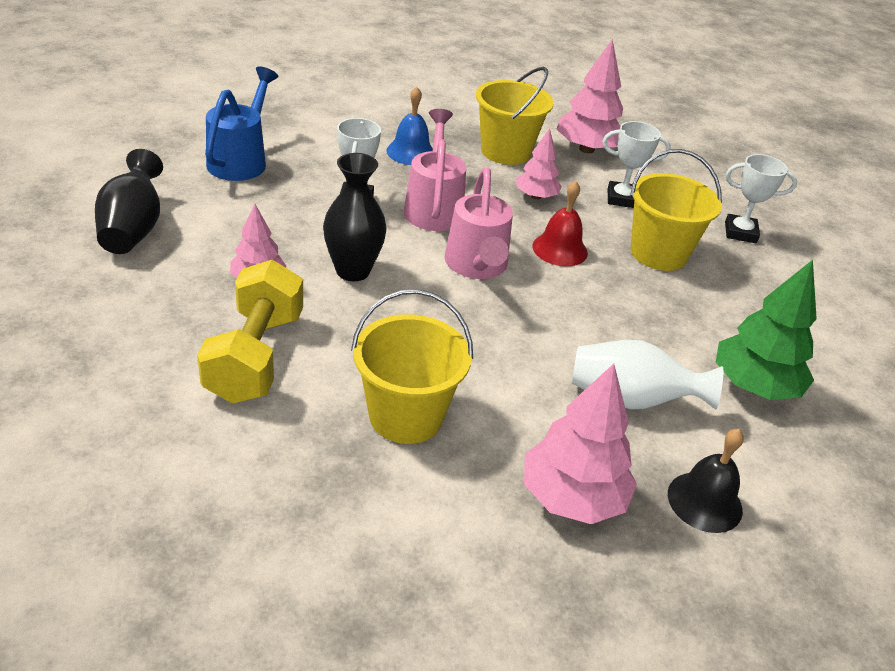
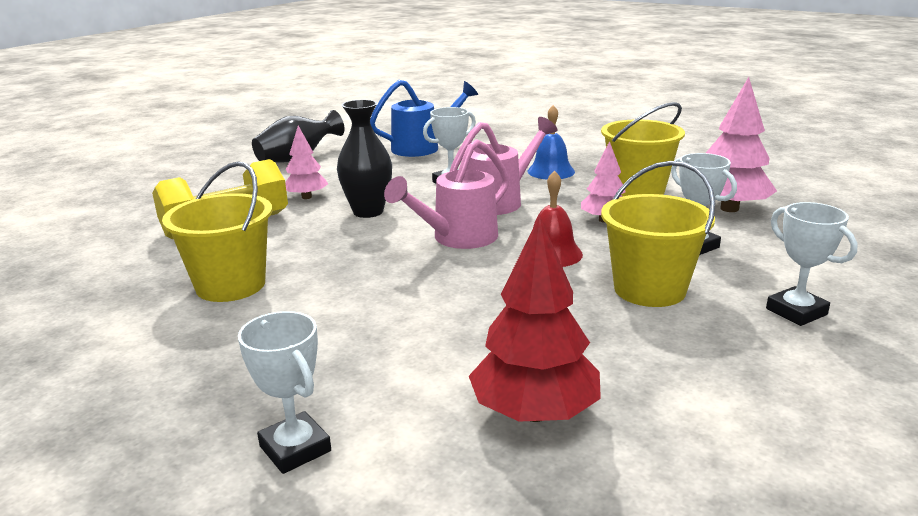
camera: 55 degrees right, 15 degrees down
(572, 498) = (215, 380): pink tree -> none
(631, 399) = (394, 357): white vase -> none
(704, 501) = (295, 448): black bell -> white trophy
(754, 386) = (534, 413): green tree -> red tree

